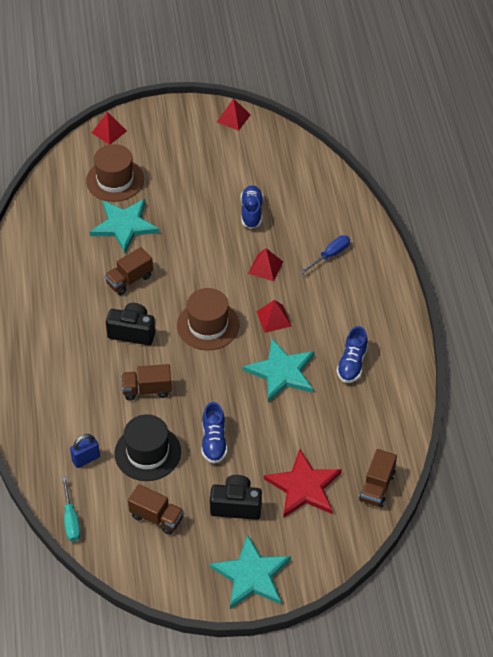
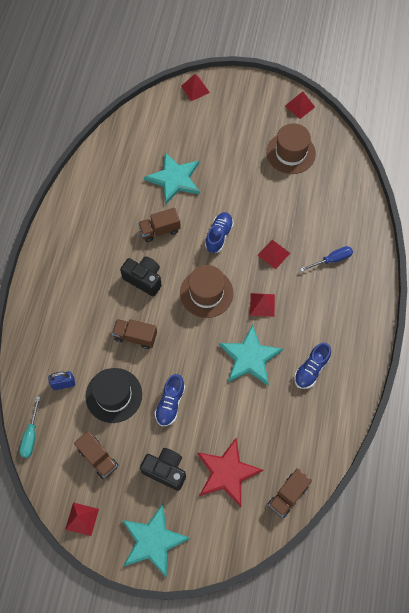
camera: 20 degrees right, 15 degrees up
(115, 180) = (183, 135): brown hat -> brown hat (290, 153)
(164, 580) = (82, 519): none -> red pyramid
(251, 212) = (281, 199): blue shoe -> blue shoe (219, 236)

